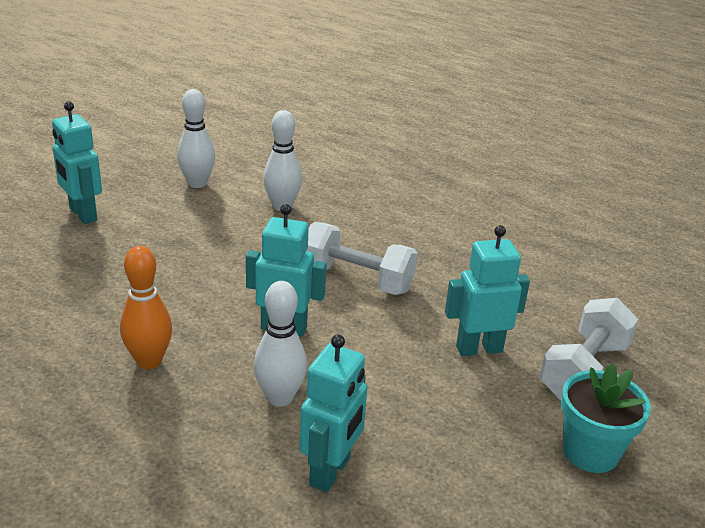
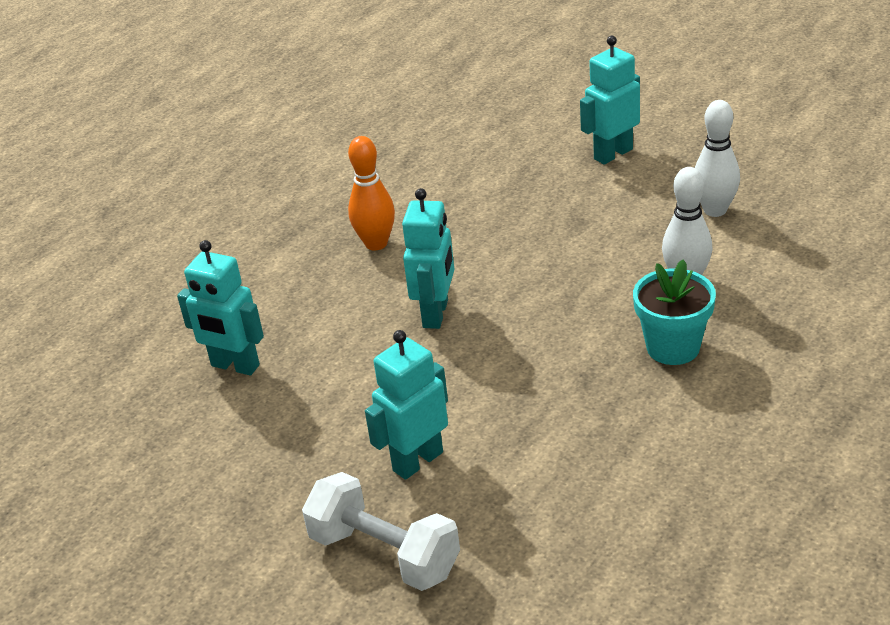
camera: 95 degrees right, 5 degrees up
(280, 398) = (329, 325): white bowling pin -> none
(357, 279) = (537, 356): white dumbbell -> none
(479, 349) = (417, 461): turquoise robot -> turquoise robot turned 120 degrees counterclockwise
(590, 452) = (250, 547): turquoise flower pot -> turquoise flower pot (673, 347)

